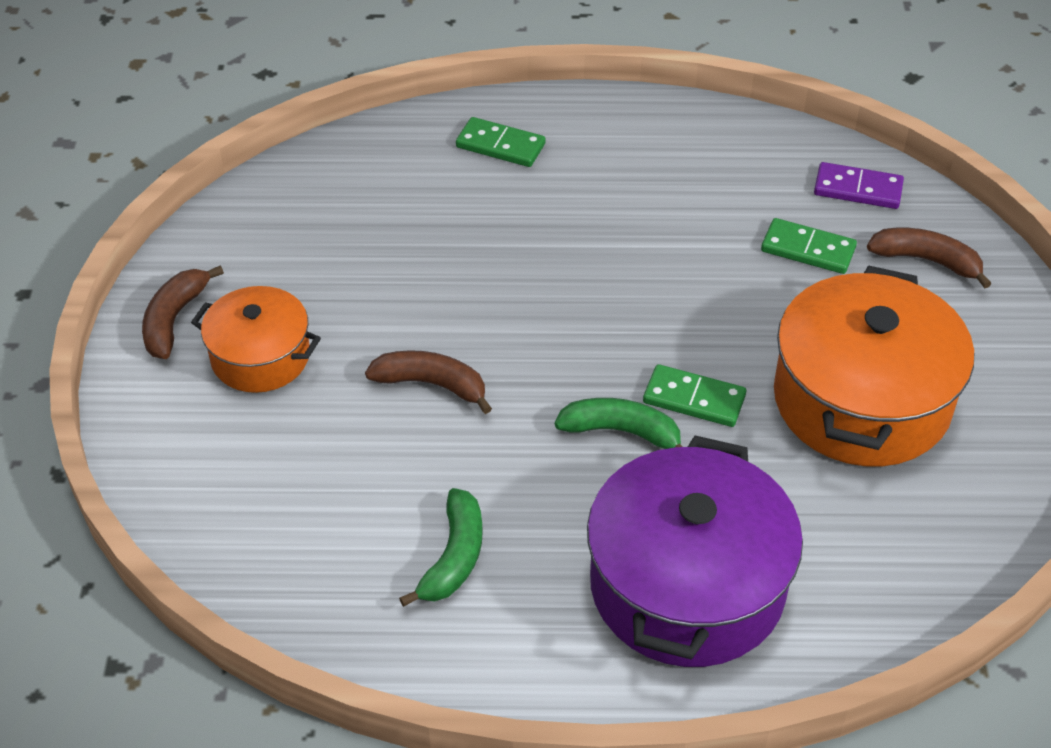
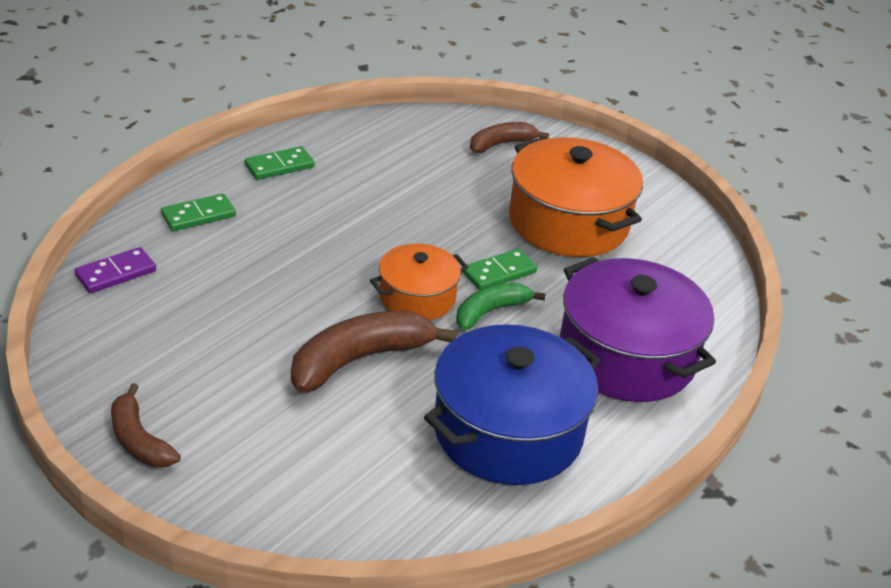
camera: 55 degrees left, 10 degrees down
(260, 357) = (233, 419): orange pot -> orange pot (417, 297)
(432, 384) = (359, 360): brown banana -> brown banana, size x1.64
(454, 557) = (508, 431): green banana -> blue pot
(808, 249) = (442, 171): green domino -> green domino (279, 166)
(858, 189) = (422, 130): purple domino -> purple domino (116, 273)

